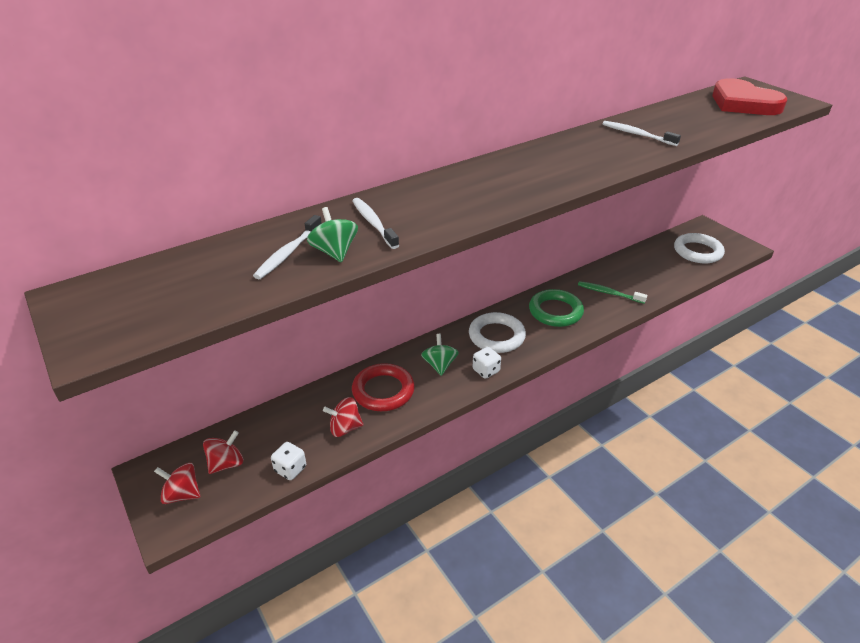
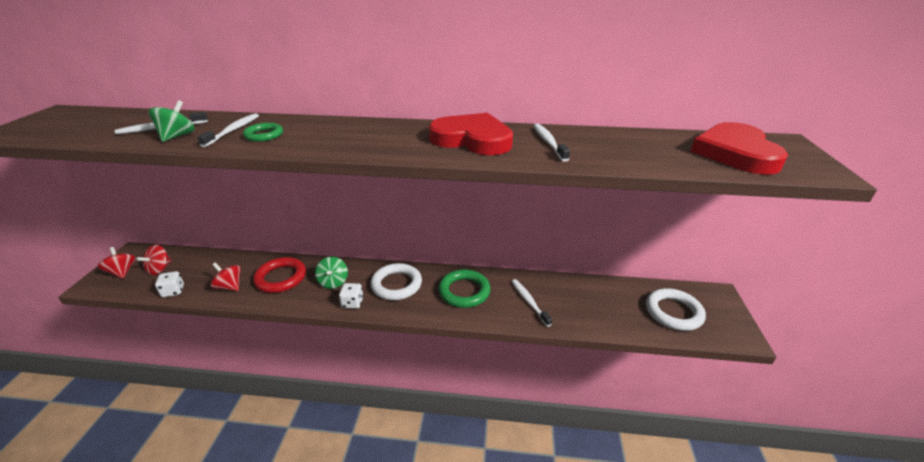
camera: 40 degrees right, 5 degrees down
(226, 463) = (159, 269): red spinning top -> red spinning top turned 120 degrees clockwise
(417, 215) = (264, 135): none -> green ring
(439, 365) = (333, 282): green spinning top -> green spinning top turned 135 degrees clockwise
(586, 151) = (472, 139): none -> red heart
(609, 293) = (529, 302): green toothbrush -> white toothbrush

